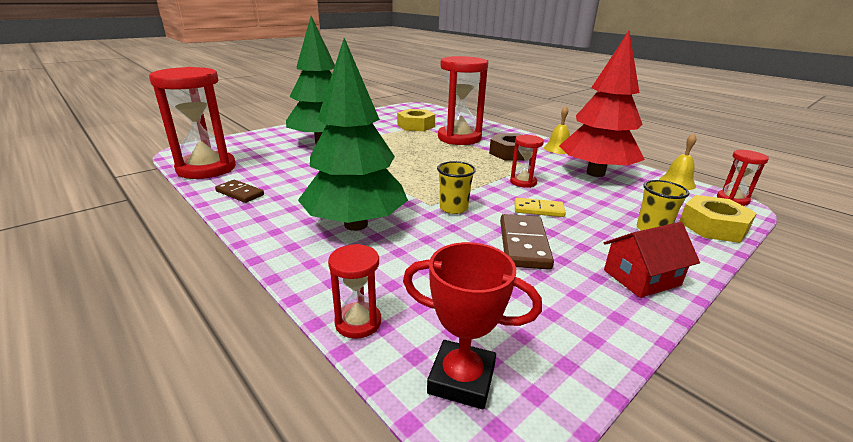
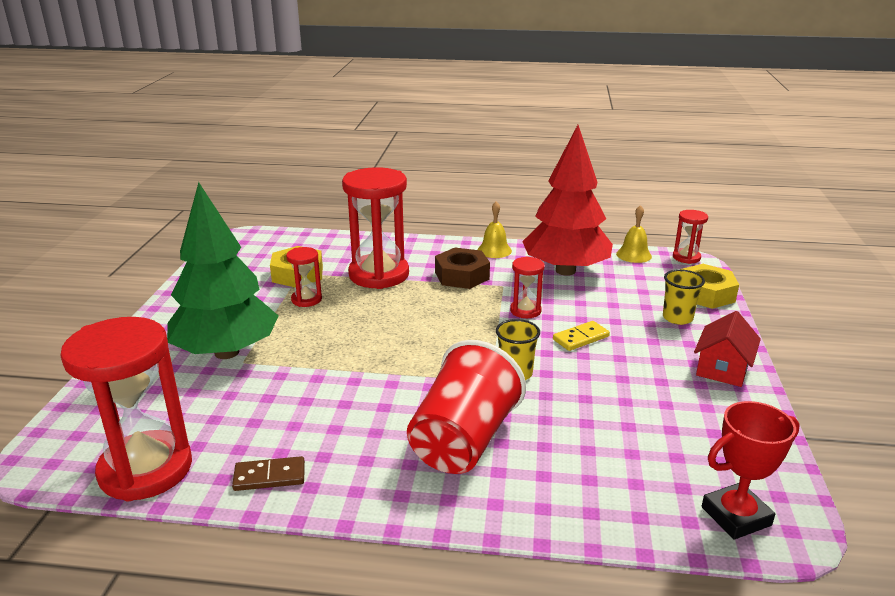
camera: 40 degrees left, 0 degrees up
(355, 224) = (463, 441): green tree -> red cup
(358, 322) = (620, 525): red hourglass -> red hourglass (306, 299)
(524, 244) = (619, 381): brown domino -> none

